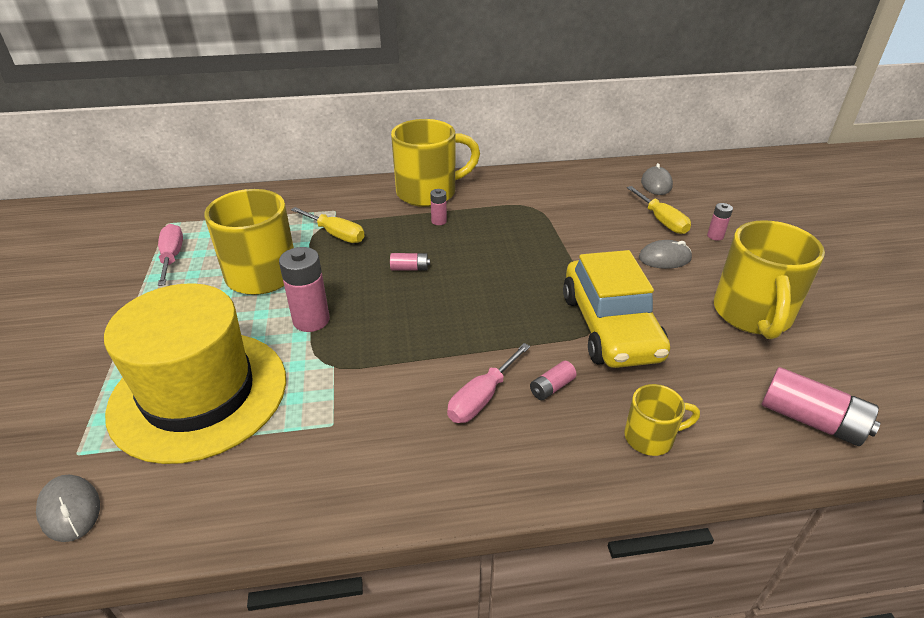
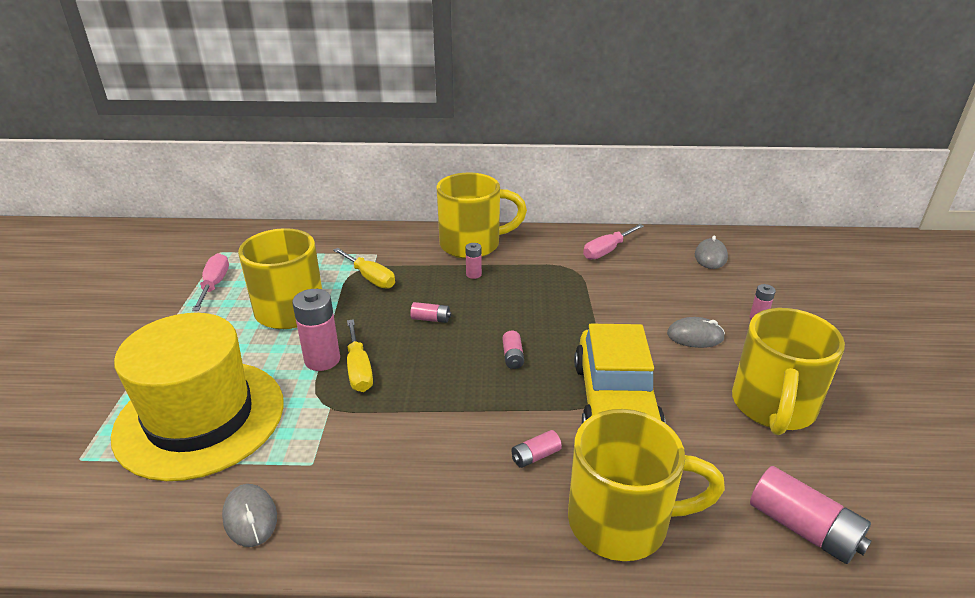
camera: 10 degrees right, 5 degrees down
(70, 510) = (59, 510): grey mouse -> grey mouse (250, 517)
(481, 398) = (462, 457): pink screwdriver -> pink screwdriver (607, 251)
(501, 296) = (513, 356): none -> pink battery
(650, 437) = (622, 521): yellow mug -> yellow mug, size x1.96
(661, 221) = (704, 296): yellow screwdriver -> yellow screwdriver (359, 370)

